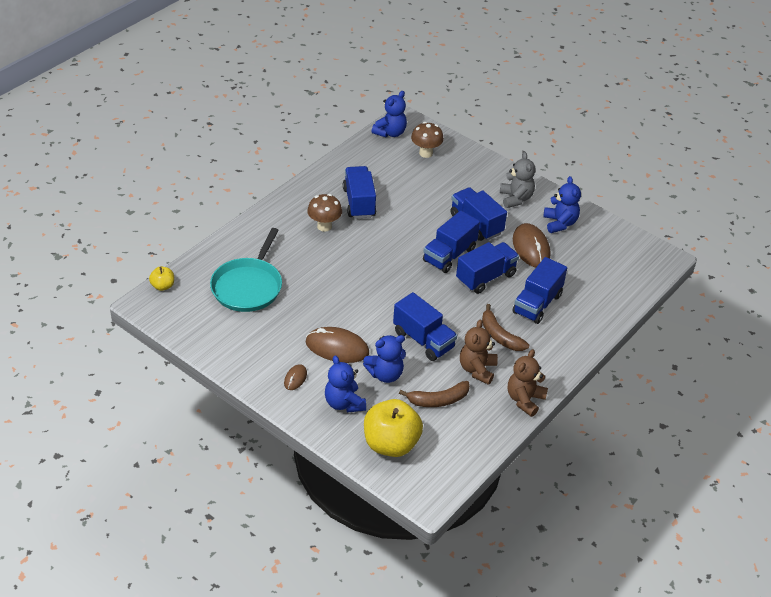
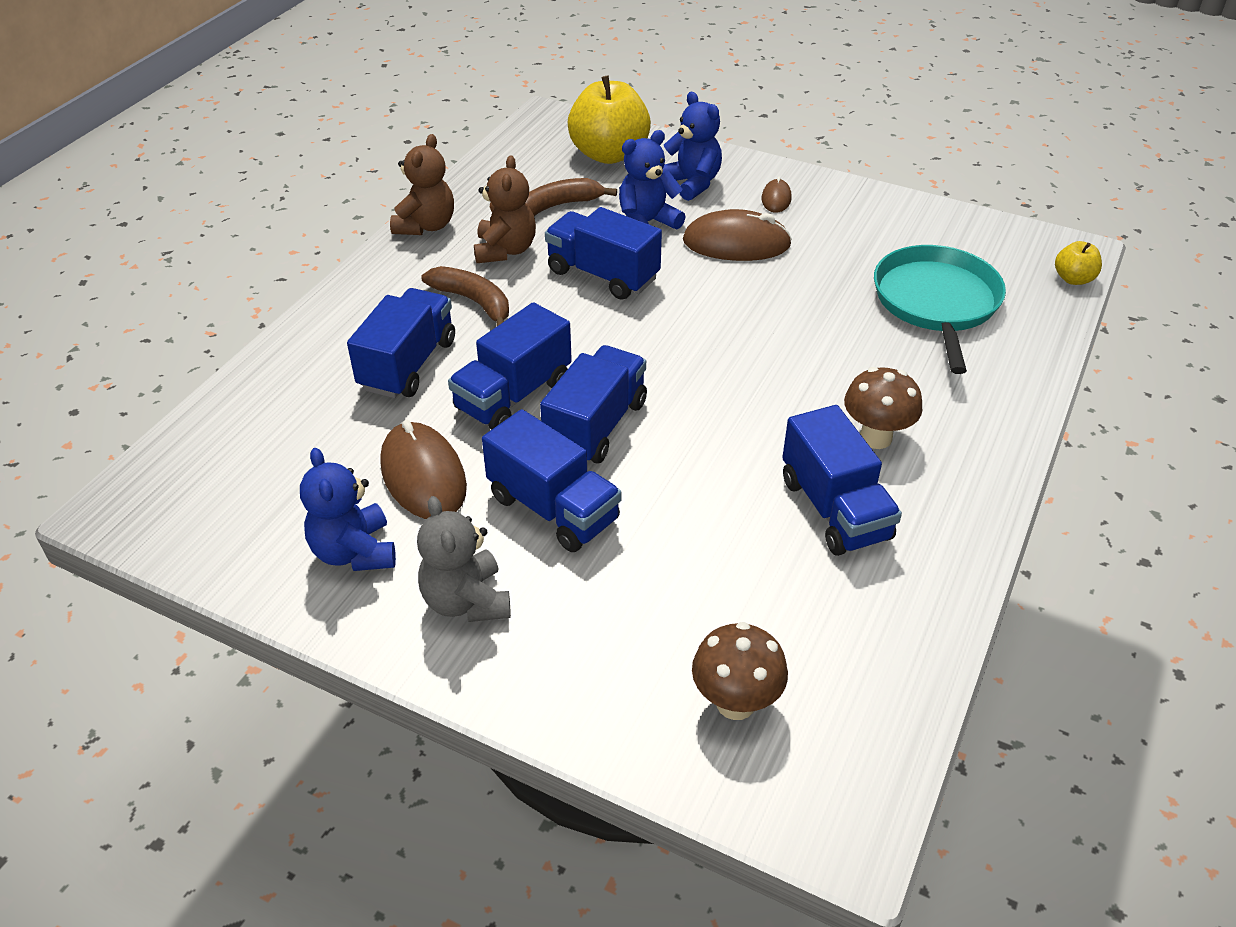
camera: 170 degrees right, 0 degrees up
(390, 133) = (864, 760): blue teddy bear -> none

